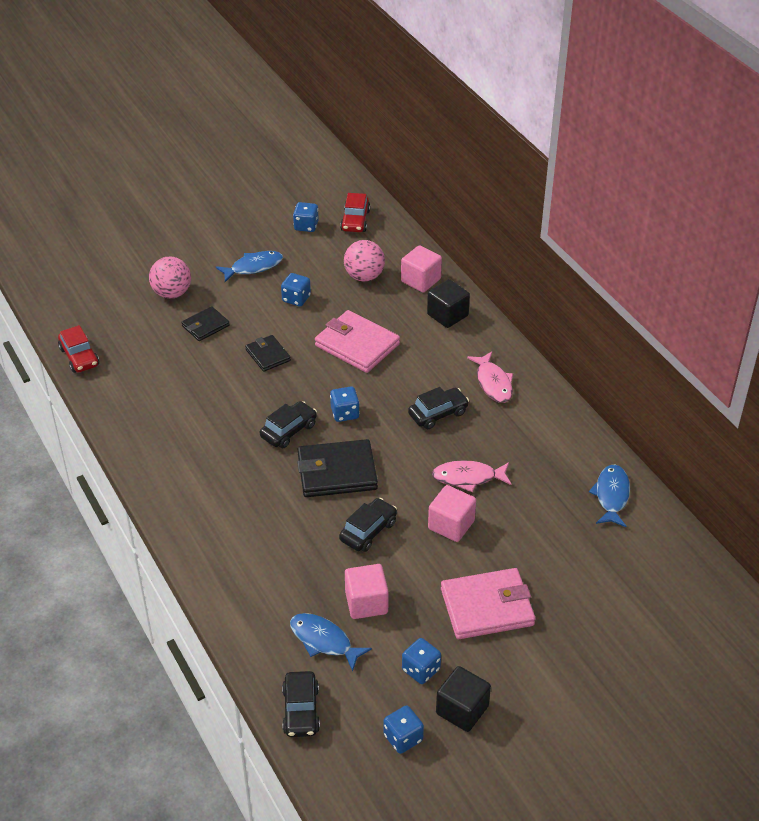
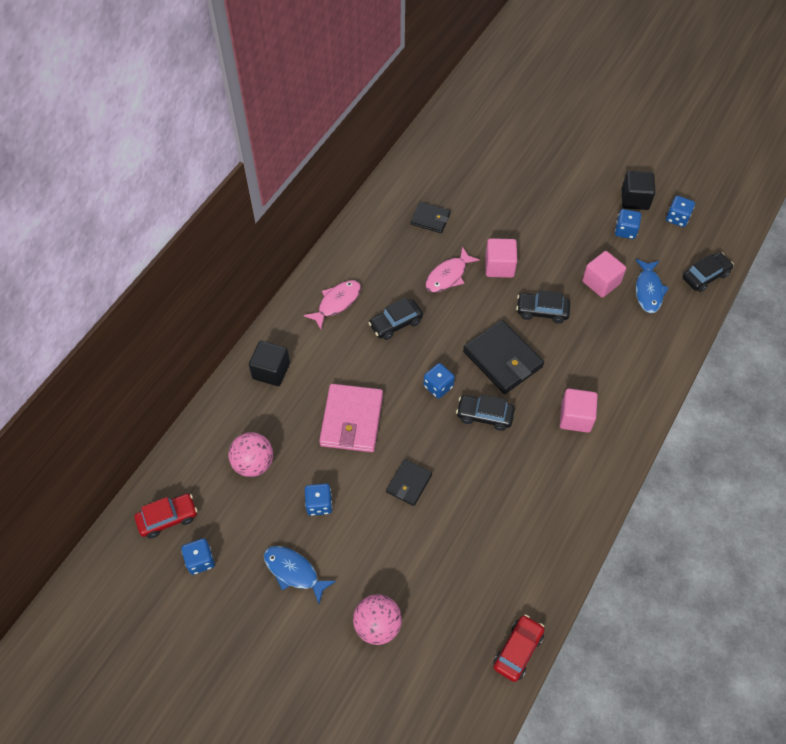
camera: 120 degrees left, 15 degrees up
(205, 326) = (404, 562): black wallet -> black wallet (430, 219)
(420, 280) = (234, 414): pink cube -> pink cube (575, 417)
(438, 414) = (396, 323): black car -> black car turned 60 degrees counterclockwise
(468, 478) = (448, 276): pink fish -> pink fish turned 75 degrees clockwise
(487, 607) = (552, 218): pink wallet -> none
(611, 495) = (406, 191): blue fish -> none

